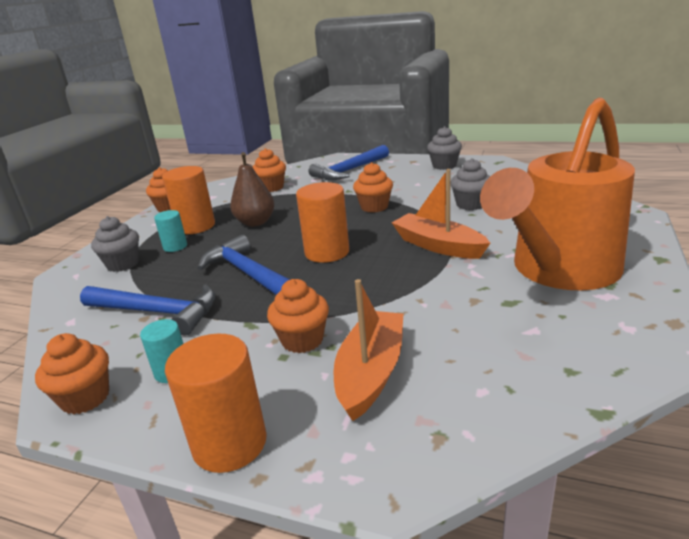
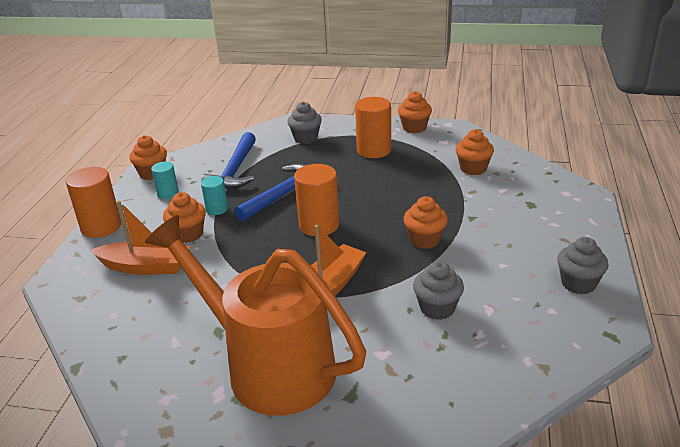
camera: 80 degrees right, 5 degrees up
(175, 246) = (334, 151): turquoise cylinder -> turquoise cylinder (217, 209)
(255, 222) = (382, 177): brown pear -> none
(349, 170) = (539, 210): blue hammer -> none

